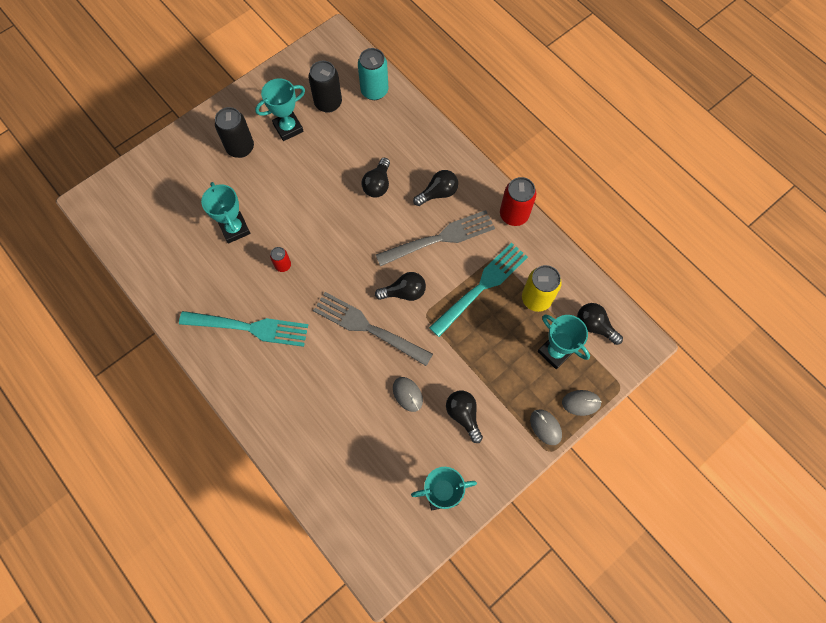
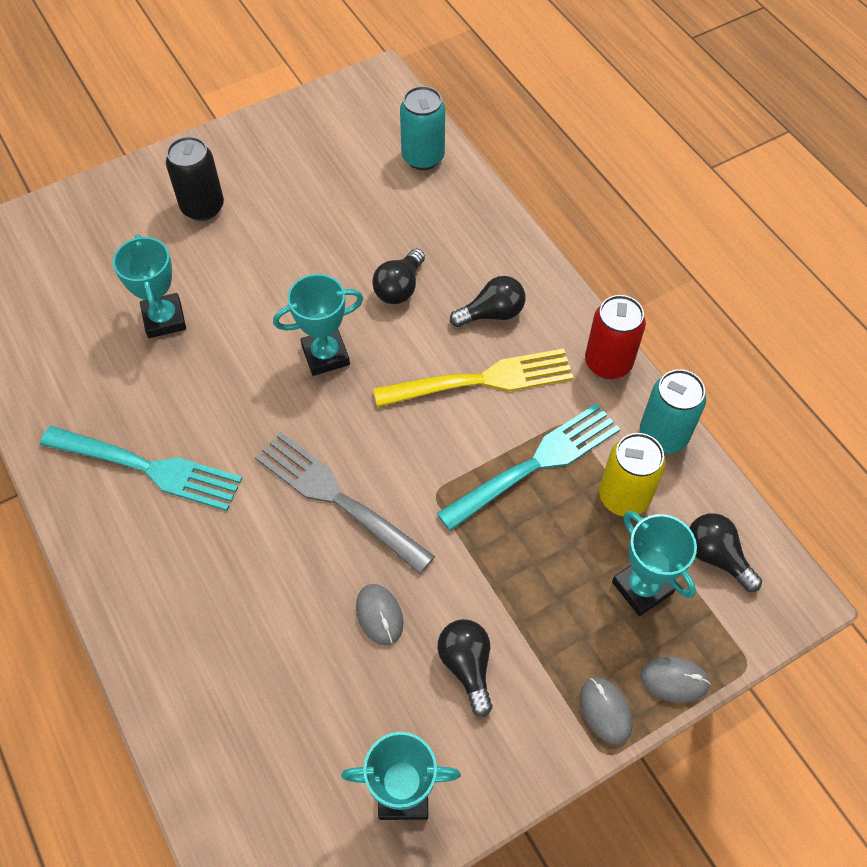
camera: 10 degrees right, 10 degrees down
(283, 265) = (224, 383): red can -> none
(288, 128) = (281, 190): turquoise trophy -> turquoise trophy (325, 355)
(328, 103) = (349, 164): black can -> none
(404, 292) = (407, 453): black light bulb -> none
(439, 239) = (481, 381): grey fork -> yellow fork
(553, 256) = (663, 435): none -> turquoise can

